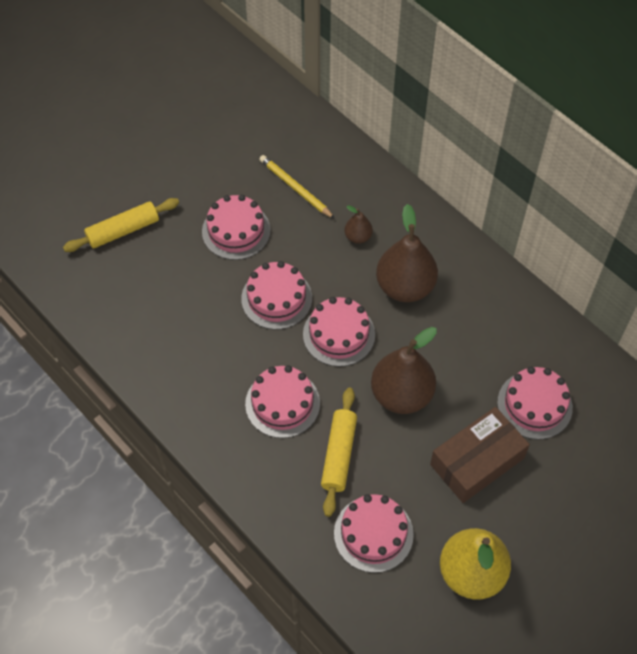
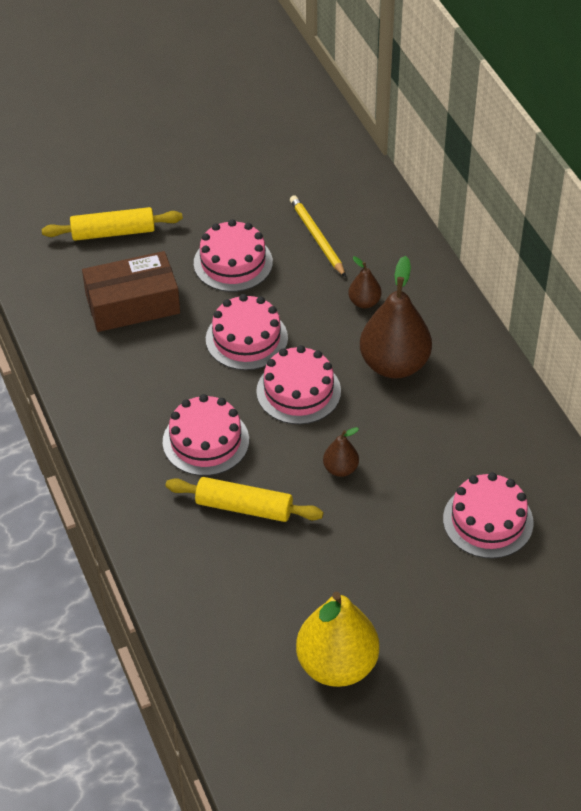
camera: 20 degrees right, 10 degrees down
(339, 455) = (244, 507): yellow rolling pin -> yellow rolling pin turned 75 degrees clockwise
(373, 533) = (246, 594): pink cake -> none
(401, 395) = (340, 469): brown pear -> brown pear, size x0.48
(477, 461) = (395, 558): brown box -> brown box (132, 304)

